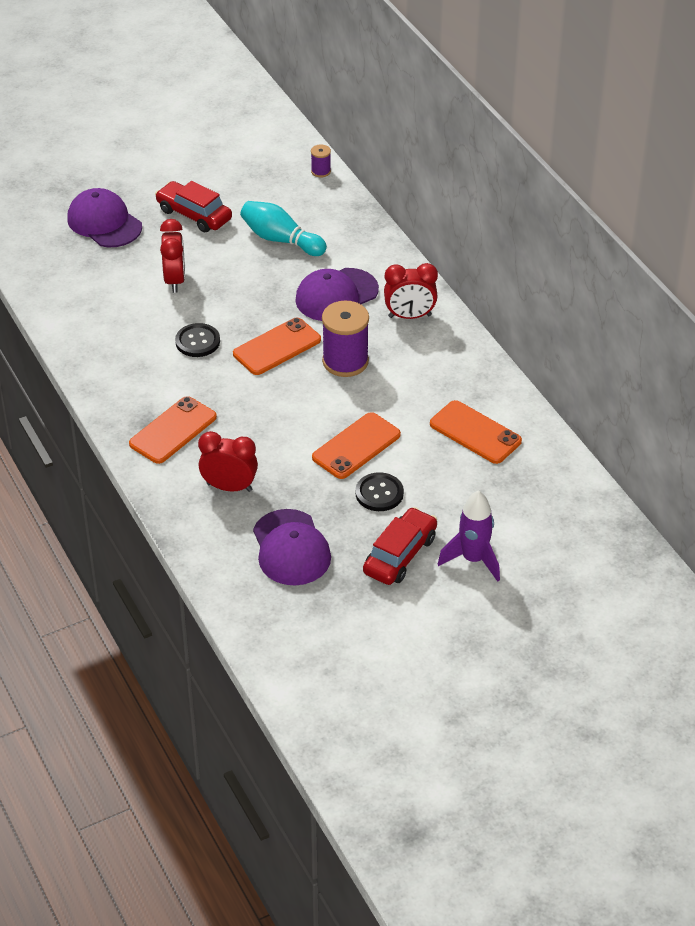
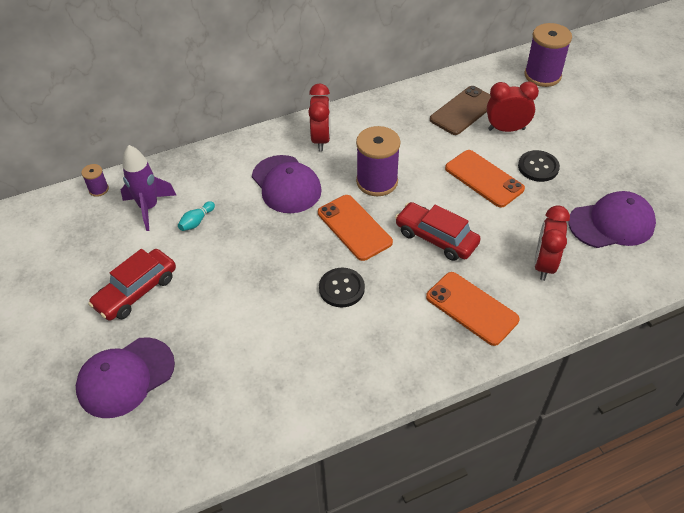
camera: 85 degrees left, 5 degrees up
(175, 280) = (242, 308): red clock -> red clock (506, 129)
(280, 240) = (196, 221): turquoise bowling pin -> turquoise bowling pin, size x0.49
(400, 555) = (604, 158): red car -> red car (436, 238)
(473, 559) = (601, 120): purple rocket -> purple rocket (149, 208)
(475, 432) = (463, 111): orange phone -> brown phone
(558, 510) = (542, 75): none -> purple spool

